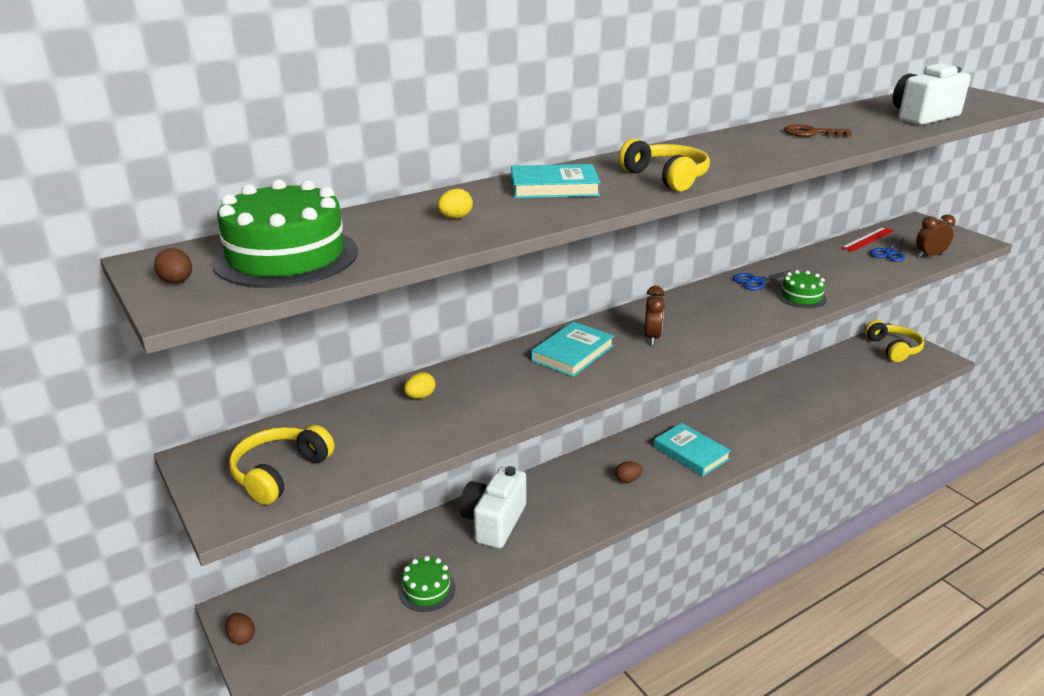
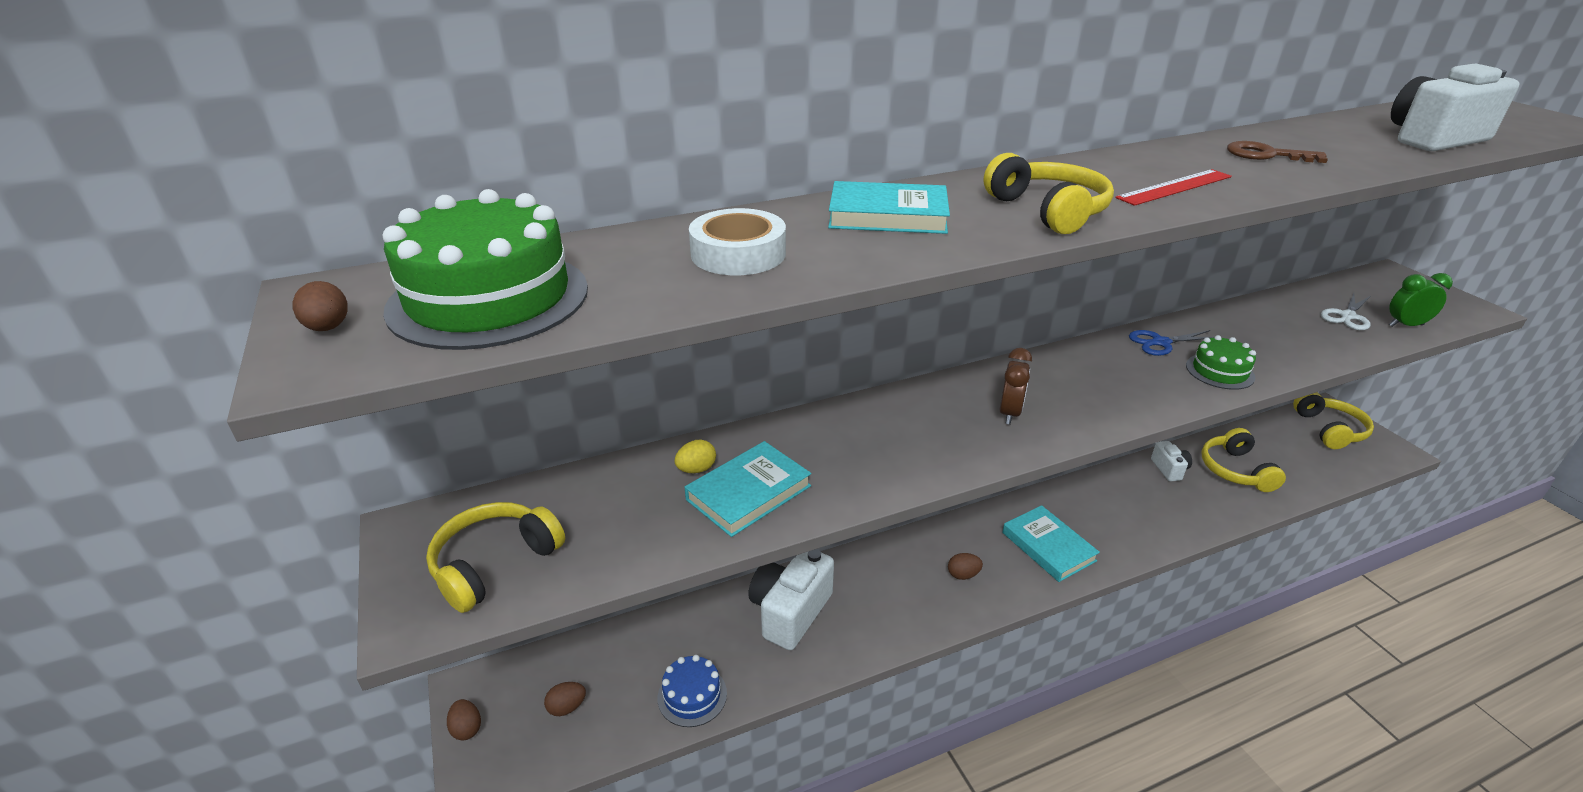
camera: 10 degrees right, 5 degrees up
(324, 611) = (567, 707): none -> brown egg
(427, 589) = (692, 695): green cake -> blue cake
(455, 218) = (738, 254): yellow egg -> white tape
(573, 353) = (902, 426): turquoise book -> turquoise book (749, 493)
(776, 388) = (1169, 469): none -> white camera
(826, 384) = (1235, 470): none -> yellow headphones
(868, 239) = (1319, 294): red ruler -> red ruler (1174, 187)
(889, 253) = (1347, 316): blue scissors -> white scissors
(929, 256) = (1405, 325): brown clock -> green clock

